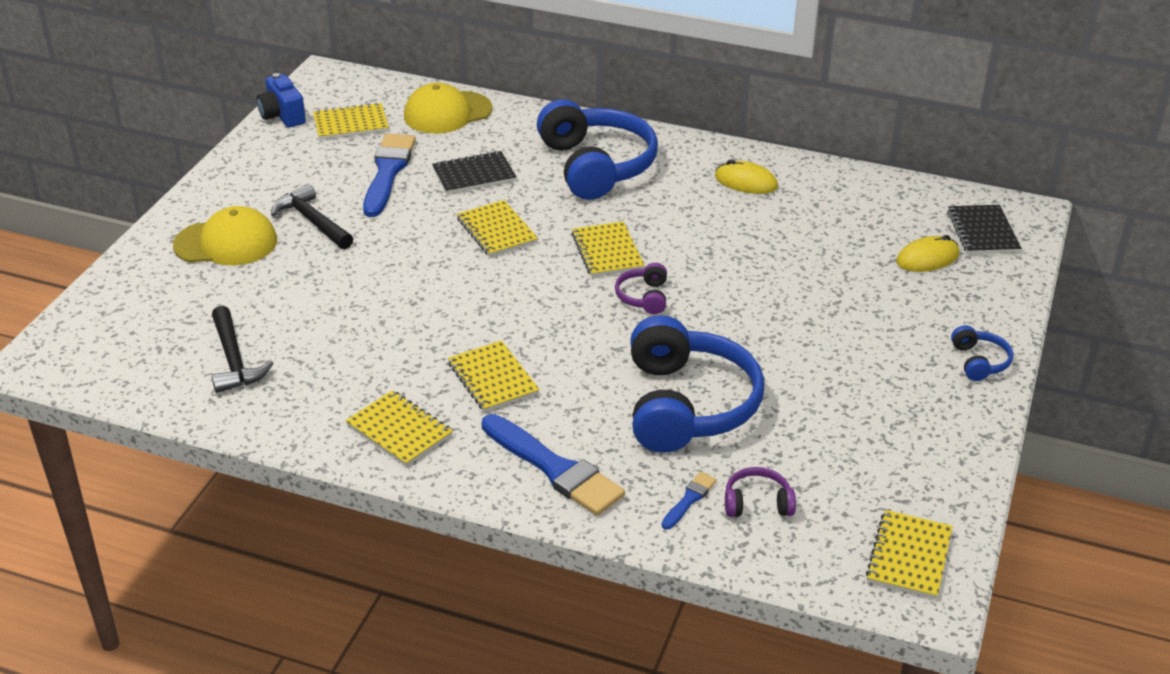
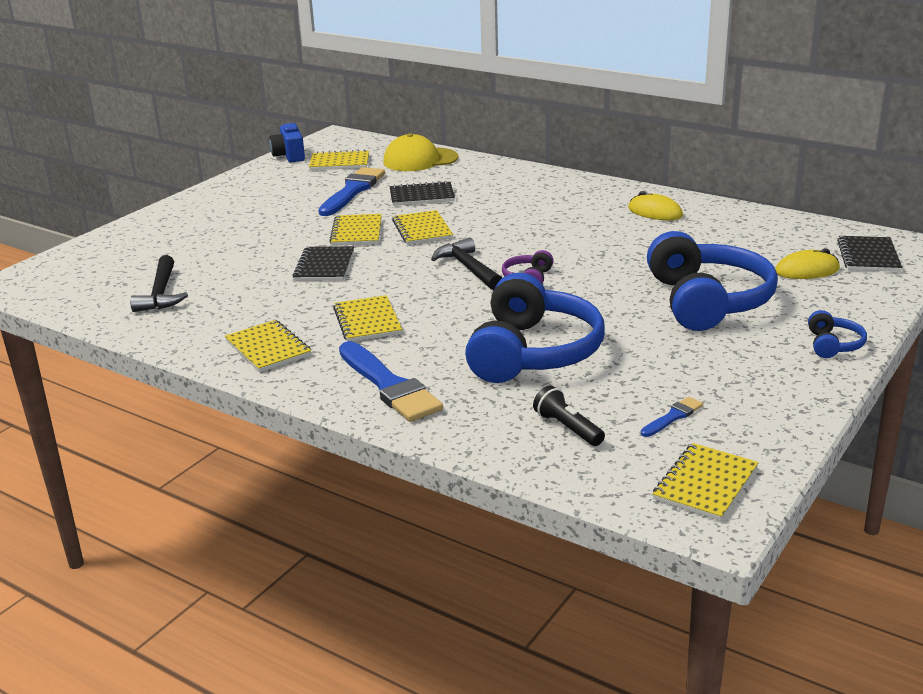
camera: 15 degrees right, 10 degrees down
(226, 243) = (200, 224): yellow cap -> none
(312, 221) = (275, 216): black hammer -> black hammer (468, 268)
(408, 299) = (324, 266): none -> black notebook
(596, 166) = (527, 196): blue headphones -> blue headphones (707, 301)
(607, 252) = (510, 248): yellow notebook -> yellow notebook (356, 232)
(689, 499) = (503, 419): blue brush -> blue brush (673, 417)
(757, 503) = (567, 428): purple headphones -> black flashlight

